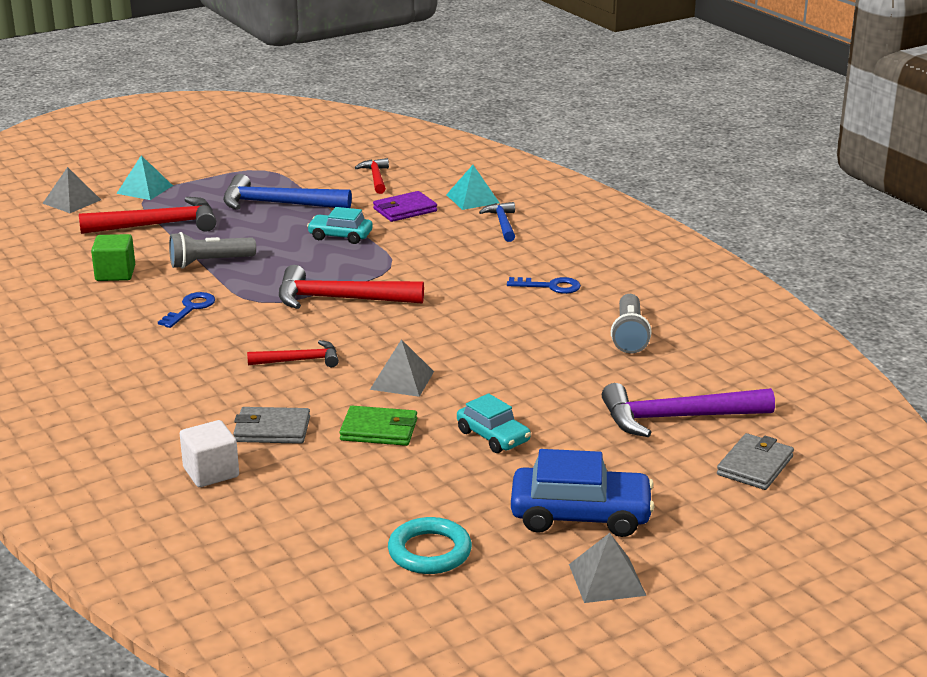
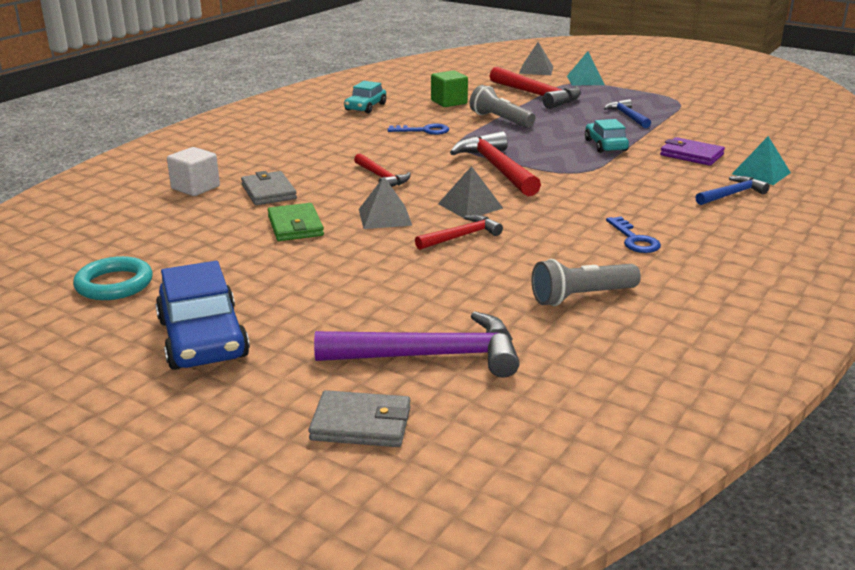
camera: 65 degrees right, 0 degrees up
(278, 204) = (627, 116): blue hammer -> blue hammer, size x0.57
(376, 178) = (733, 133): red hammer -> red hammer (461, 236)
(493, 436) = (319, 271): turquoise car -> turquoise car (365, 107)
(606, 579) = (92, 374): grey pyramid -> grey pyramid (470, 206)
(677, 418) = (429, 356): purple hammer -> purple hammer turned 120 degrees clockwise

